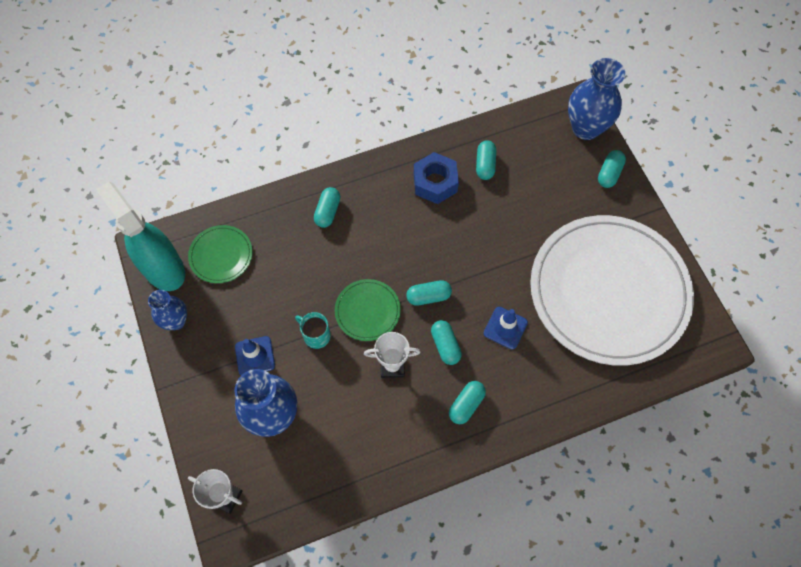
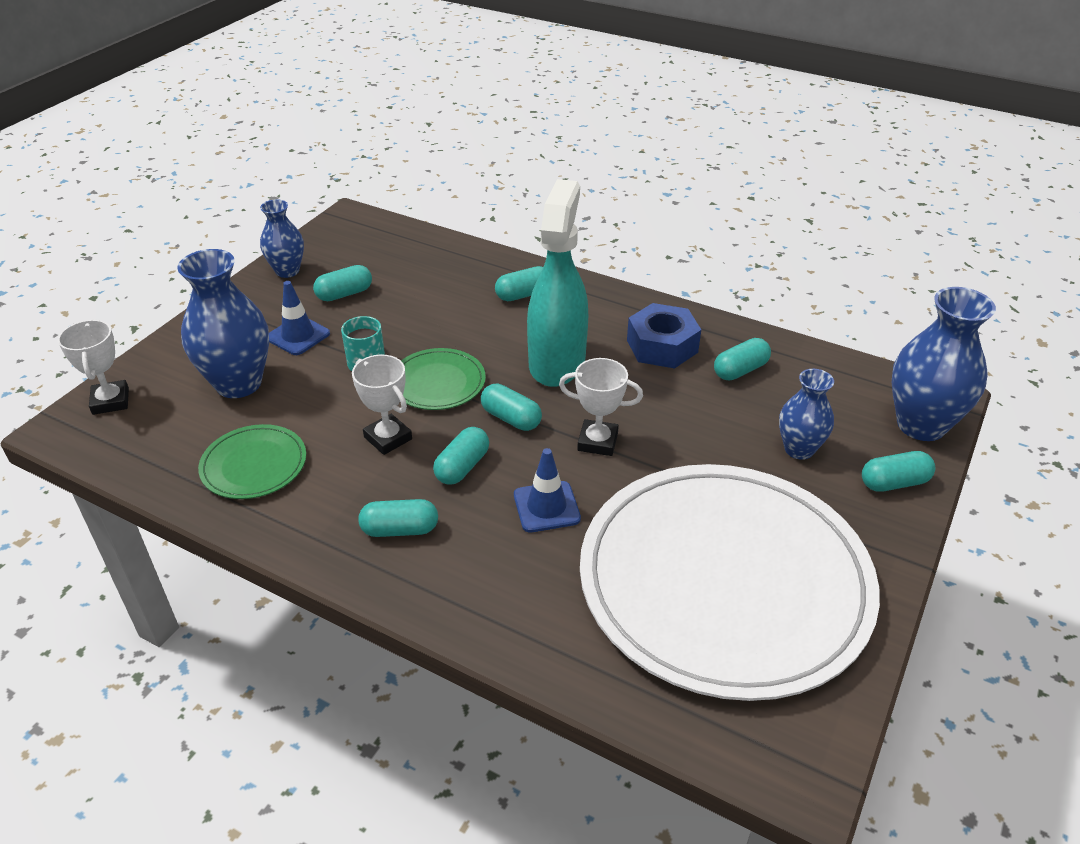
camera: 50 degrees right, 25 degrees down
(163, 268) = (337, 236): turquoise spray bottle -> turquoise spray bottle (557, 362)
(221, 255) = (390, 259): green plate -> green plate (254, 465)
(235, 304) = (344, 294): none -> turquoise capsule
(480, 270) = (597, 442): none -> white trophy
(558, 191) = (799, 449): none -> blue vase

